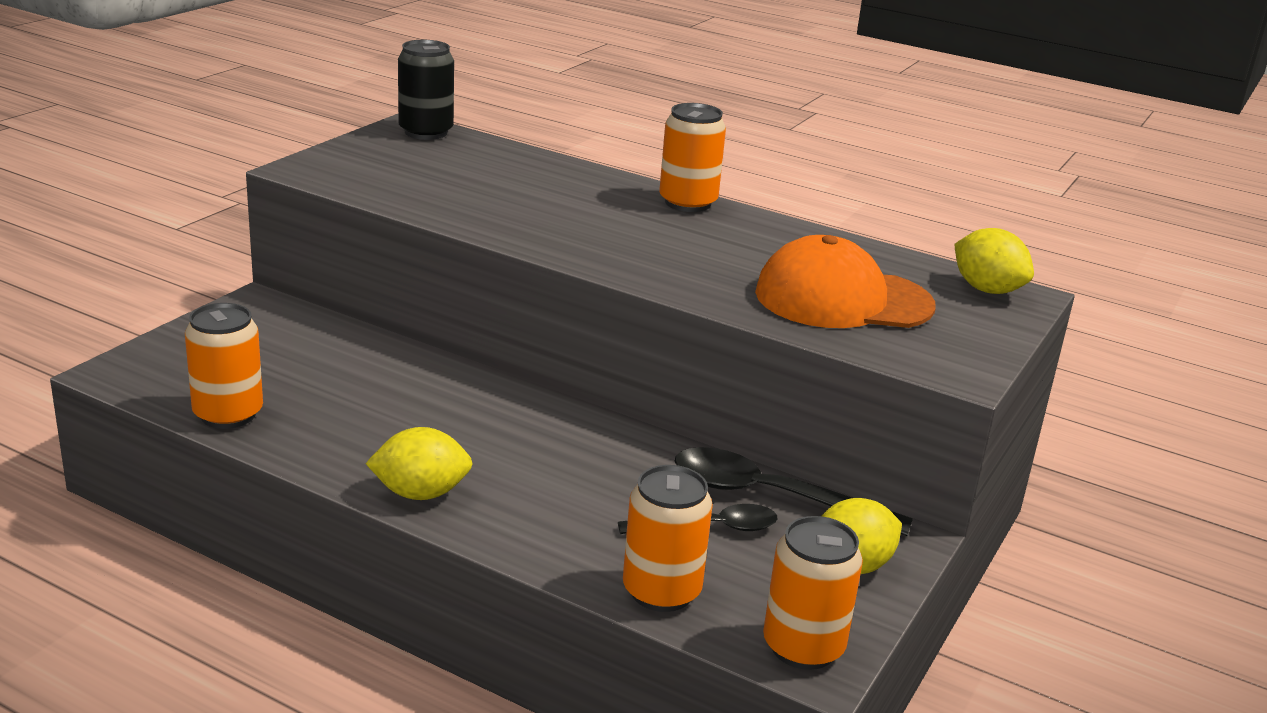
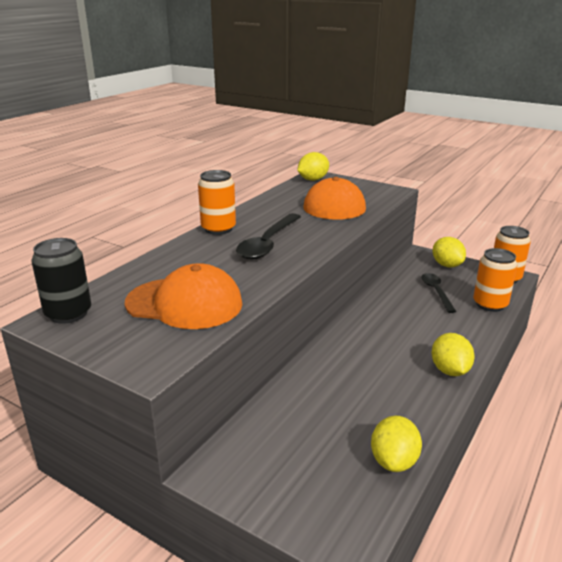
camera: 85 degrees left, 0 degrees up
(228, 414) = (394, 461): orange can -> yellow lemon
(439, 182) = (184, 303): none -> orange cap
(771, 496) = (404, 277): black spoon -> black spoon (268, 243)

